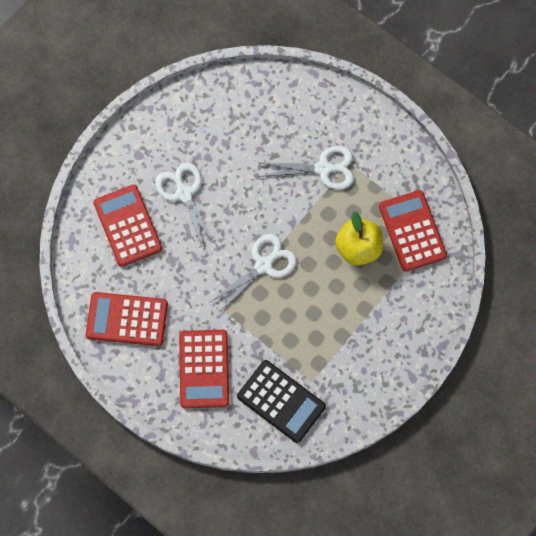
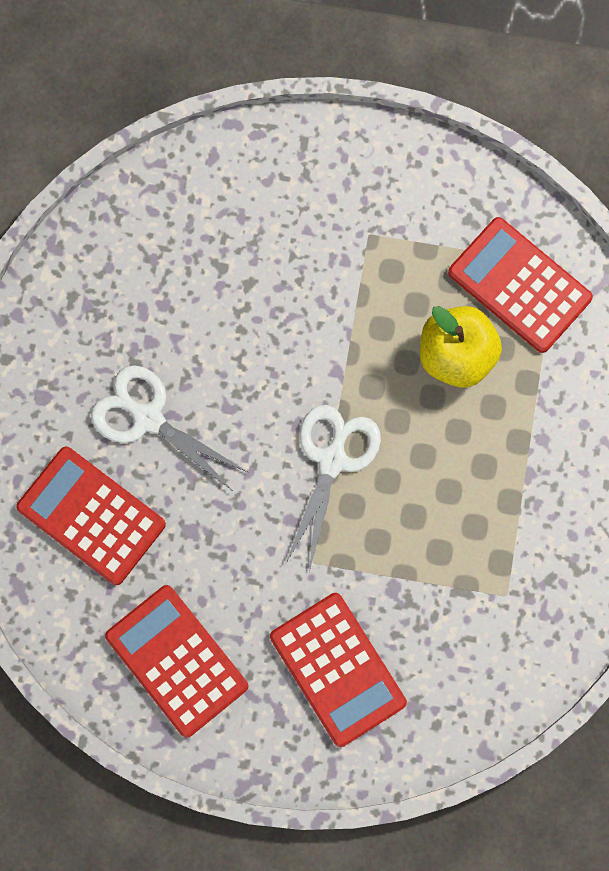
camera: 30 degrees left, 5 degrees up
(127, 319) = (177, 661): red calculator -> red calculator turned 75 degrees clockwise
(281, 401) = (480, 652): black calculator -> none
(323, 168) = (334, 263): white scissors -> none

